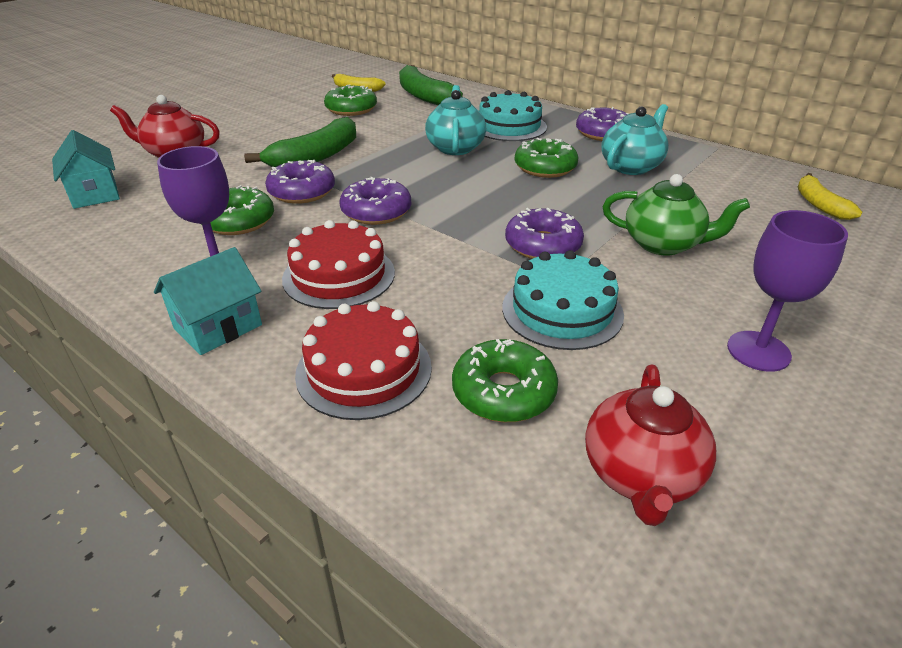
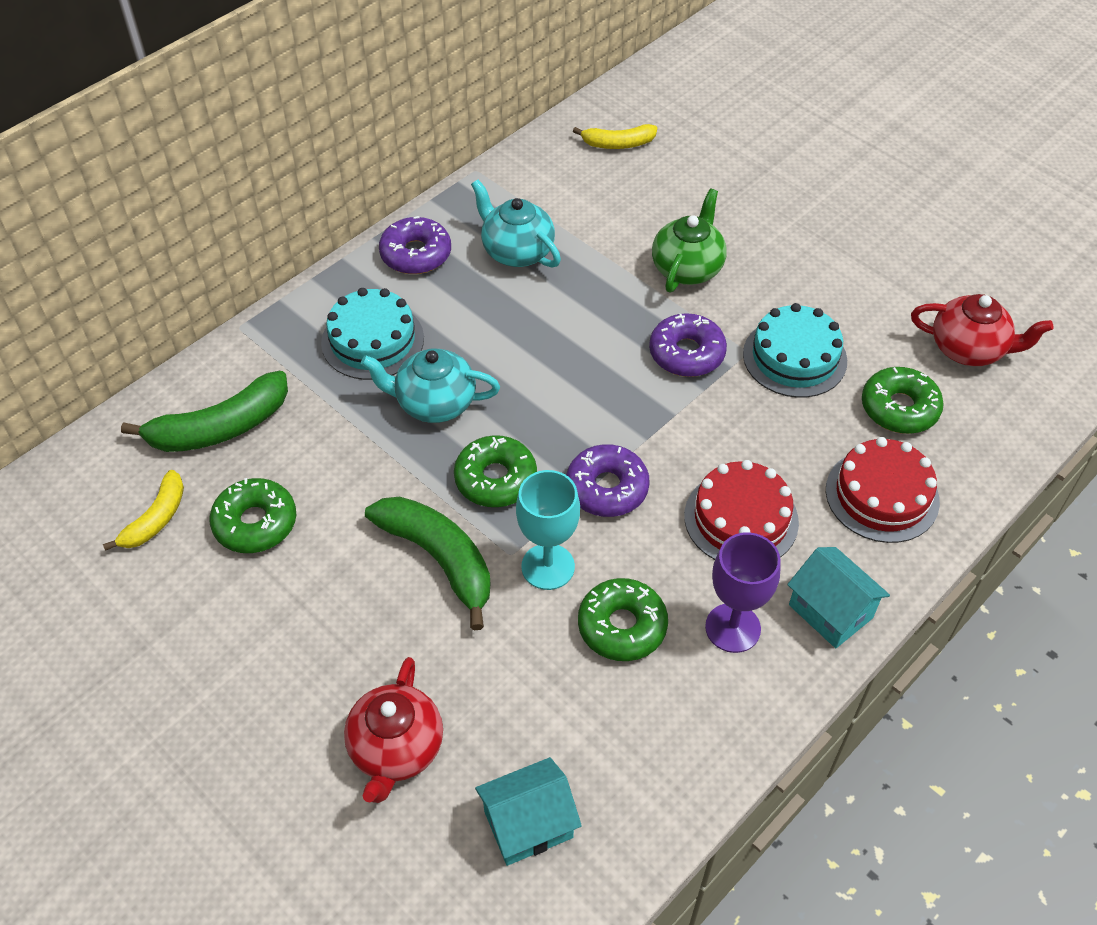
camera: 85 degrees left, 15 degrees up
(302, 192) = (548, 566): purple donut -> turquoise goblet
(545, 167) = (509, 324): green donut -> green donut (495, 479)
(758, 351) = (841, 256): purple goblet -> none

